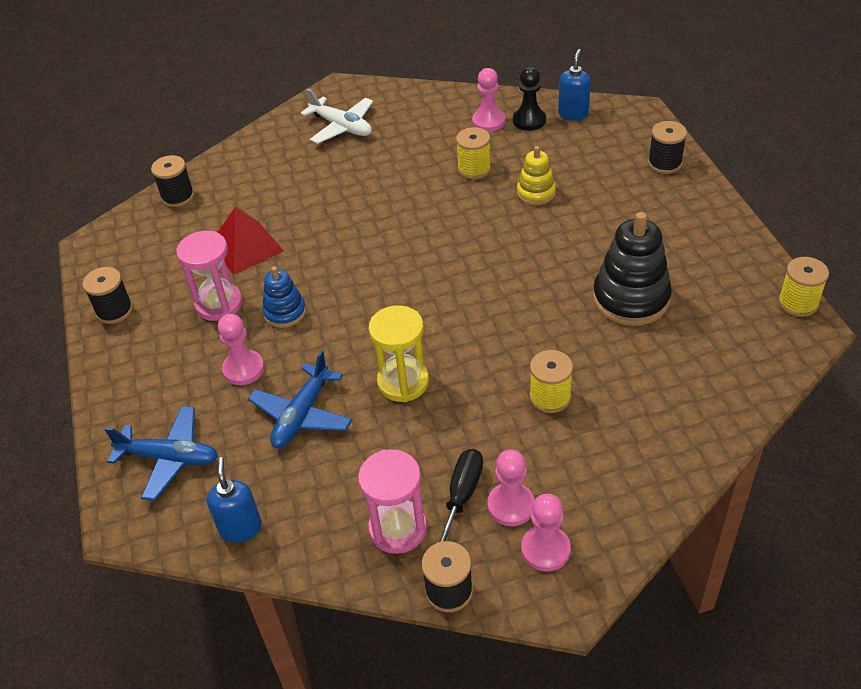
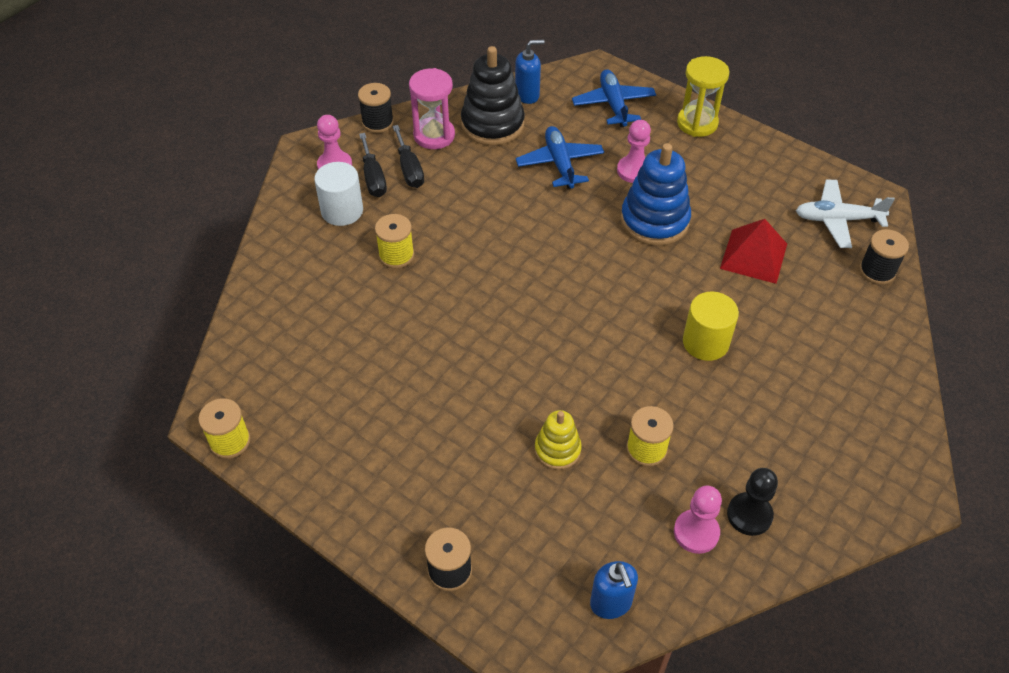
camera: 140 degrees right, 5 degrees up
(114, 310) = (779, 162): black spool -> none
(169, 458) = (613, 104): blue plane -> blue plane turned 105 degrees clockwise
(219, 304) = (711, 203): pink hourglass -> none
(240, 528) = (527, 95): blue soap dispenser -> blue soap dispenser turned 60 degrees counterclockwise
(285, 312) = (654, 221): blue stacking toy -> blue stacking toy, size x1.75
(342, 127) = (841, 434): white plane -> white plane (837, 219)
(359, 208) = (705, 342): none -> yellow cylinder
(403, 382) = (512, 215): yellow hourglass -> yellow hourglass (697, 123)
(511, 505) = (373, 178): pink pawn -> black screwdriver
(529, 120) = (652, 561): black pawn -> black pawn (749, 515)
(574, 479) = (342, 211): none -> white cylinder
(631, 299) = (385, 370): black stacking toy -> black stacking toy (492, 124)

